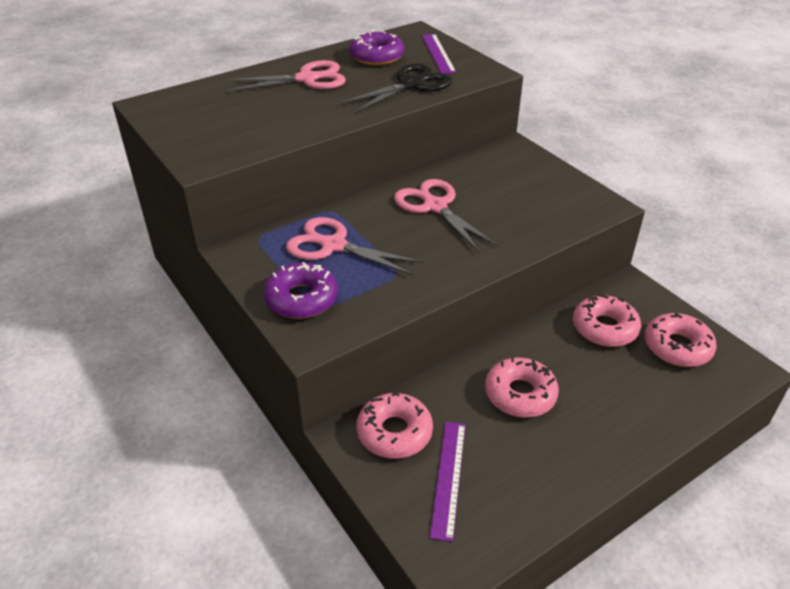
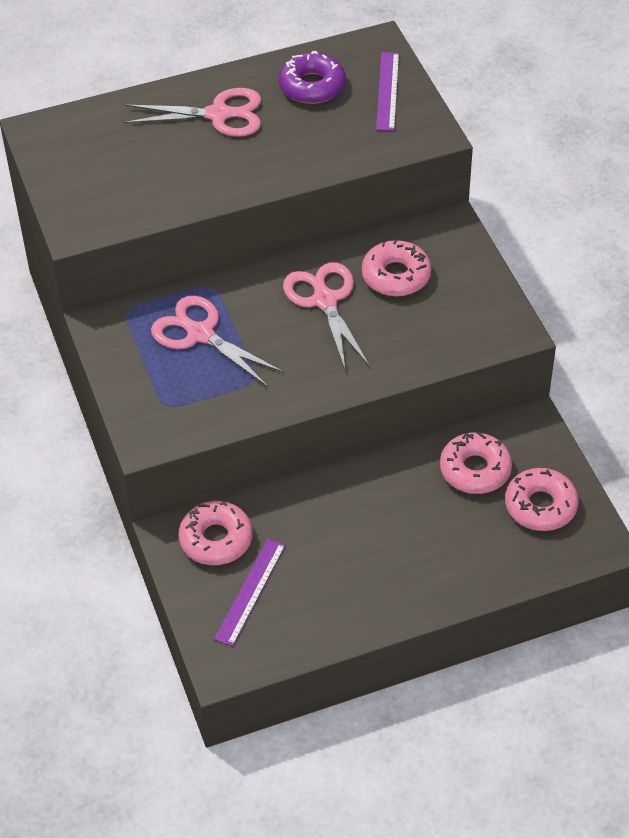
camera: 15 degrees right, 10 degrees up
(301, 299) = (151, 393): purple donut -> none
(411, 85) = (333, 144): black scissors -> none
(520, 394) = (352, 525): pink donut -> pink donut (396, 276)

